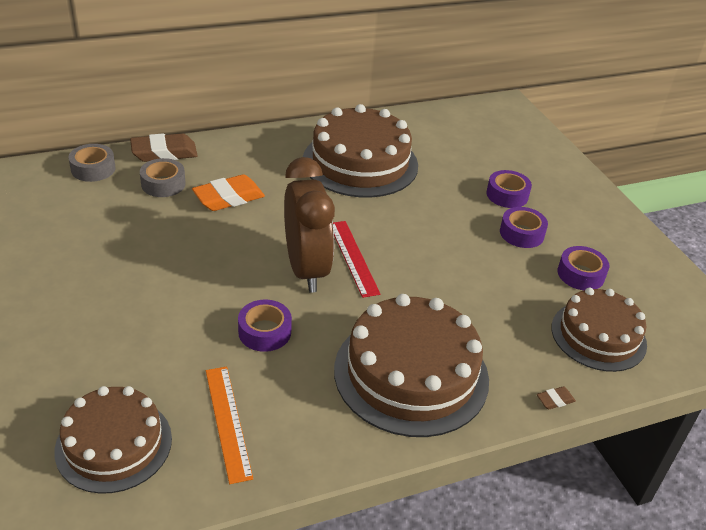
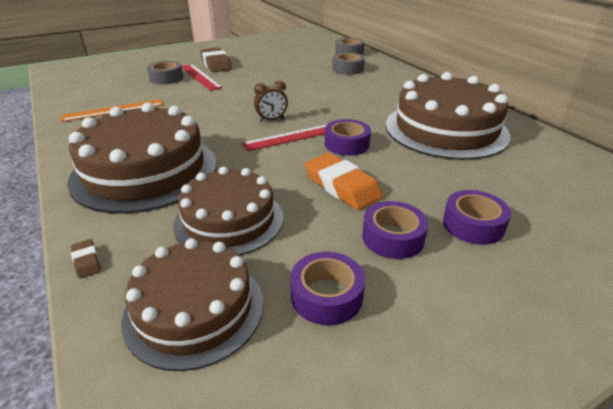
camera: 85 degrees right, 5 degrees down
(109, 368) = (166, 78): none -> grey tape
(114, 444) = (107, 86): brown cake -> brown cake (229, 220)
(122, 327) = (200, 77): none -> red ruler
(164, 153) = (385, 65): brown eraser -> brown eraser (216, 64)
(229, 198) = (346, 87): orange eraser -> orange eraser (342, 186)
(264, 332) = (197, 112): purple tape -> purple tape (346, 144)
(306, 269) = (271, 120): brown clock -> brown clock, size x0.41

